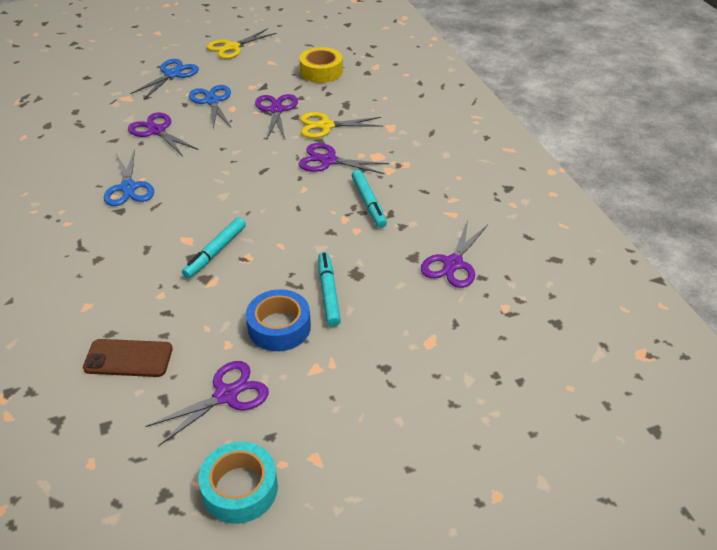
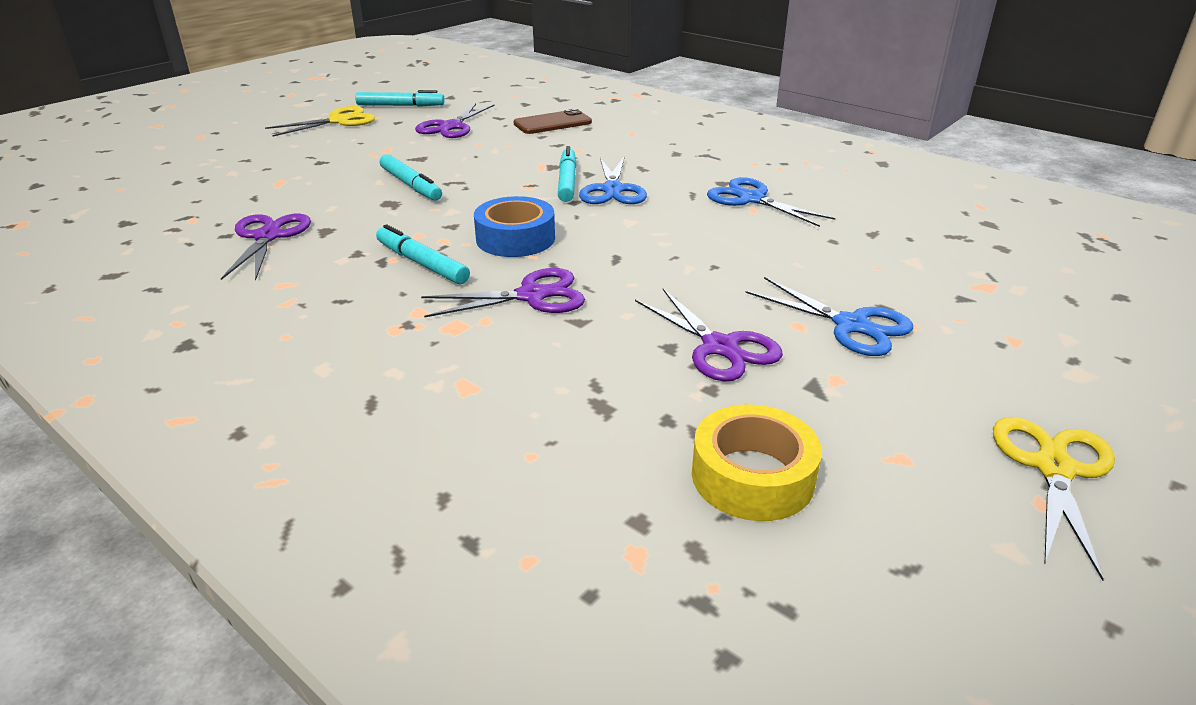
camera: 150 degrees right, 10 degrees down
(156, 131) = (842, 258): purple scissors -> none
(172, 74) = (1015, 350): blue scissors -> blue scissors (613, 190)
(240, 488) = (400, 106): turquoise tape -> turquoise marker
(279, 327) = (442, 159): blue tape -> blue tape (515, 238)
(326, 126) = (594, 347): yellow scissors -> yellow scissors (339, 121)

